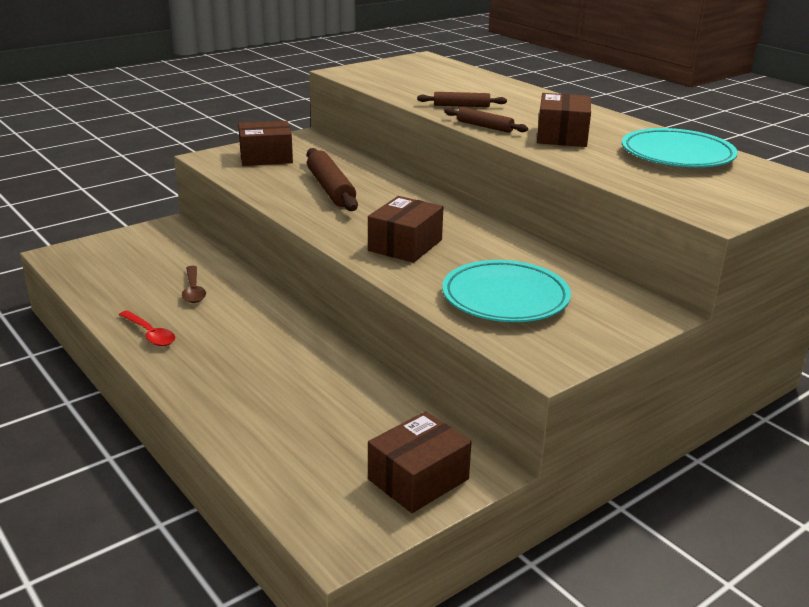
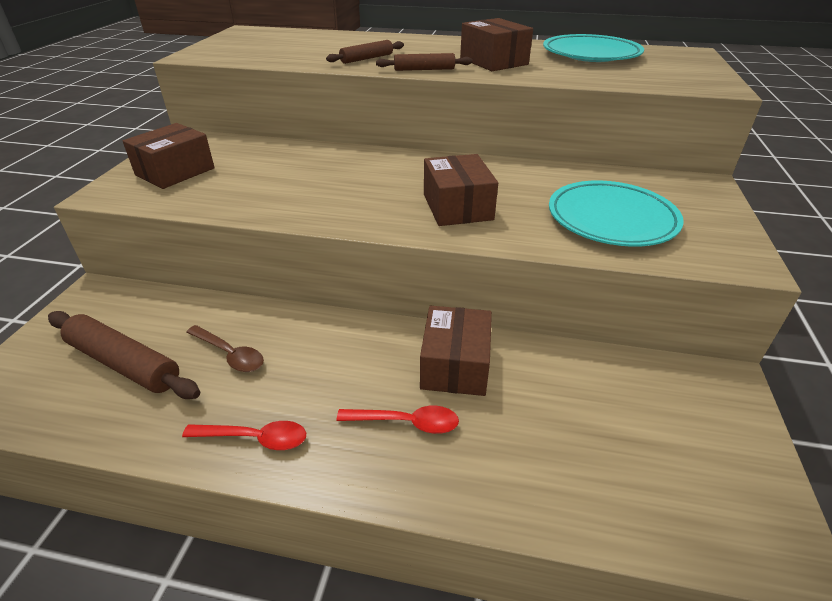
camera: 40 degrees left, 10 degrees up
(233, 369) = (406, 423): none -> red spoon
(331, 189) = (297, 180): brown rolling pin -> brown rolling pin (124, 363)
(418, 479) = (714, 428): brown box -> brown box (455, 365)

